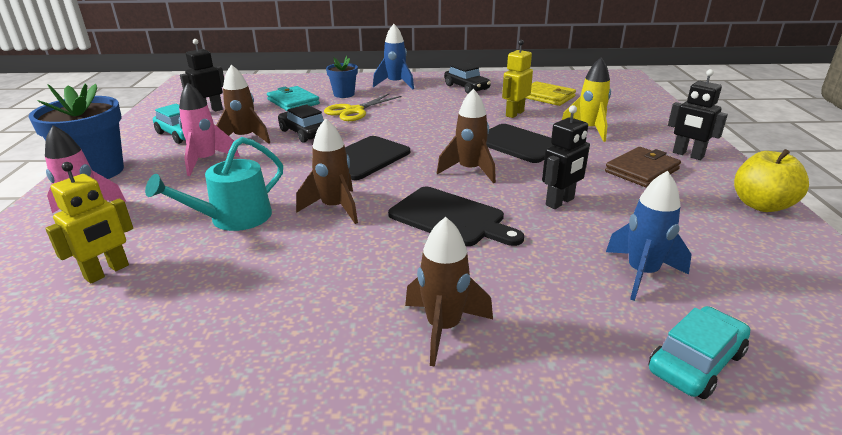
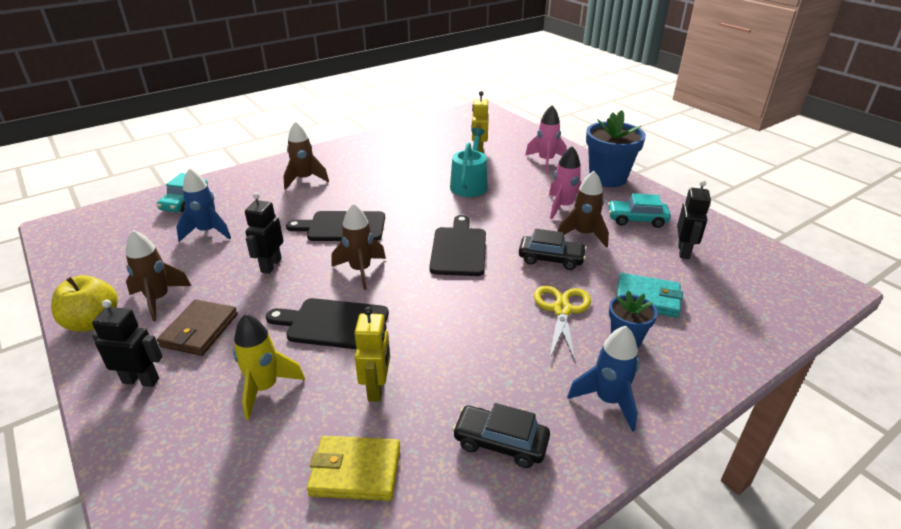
camera: 145 degrees right, 5 degrees up
(334, 208) = (422, 208): brown rocket -> brown rocket (158, 299)

